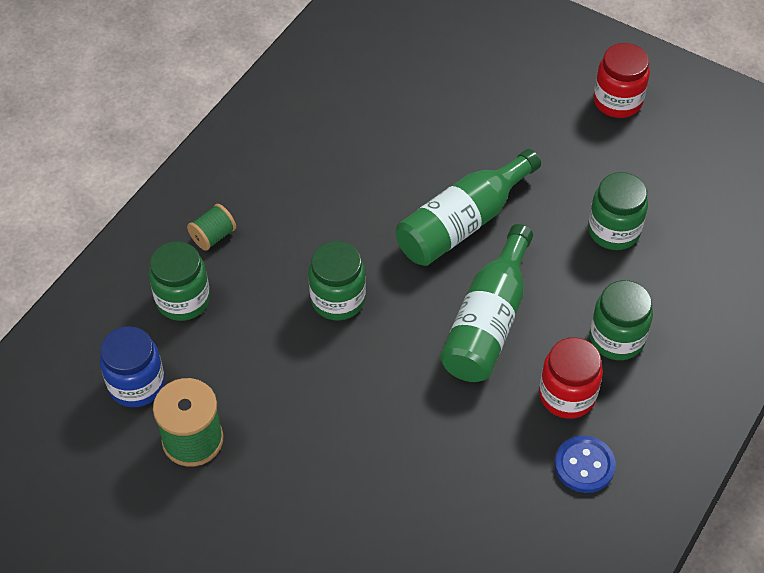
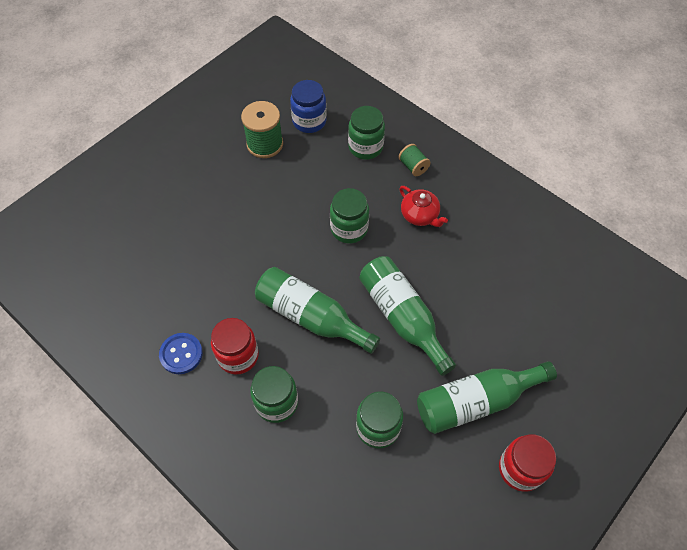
camera: 100 degrees right, 5 degrees up
(300, 220) = (420, 215): none -> red teapot
(553, 143) = (476, 401): none -> green bottle

